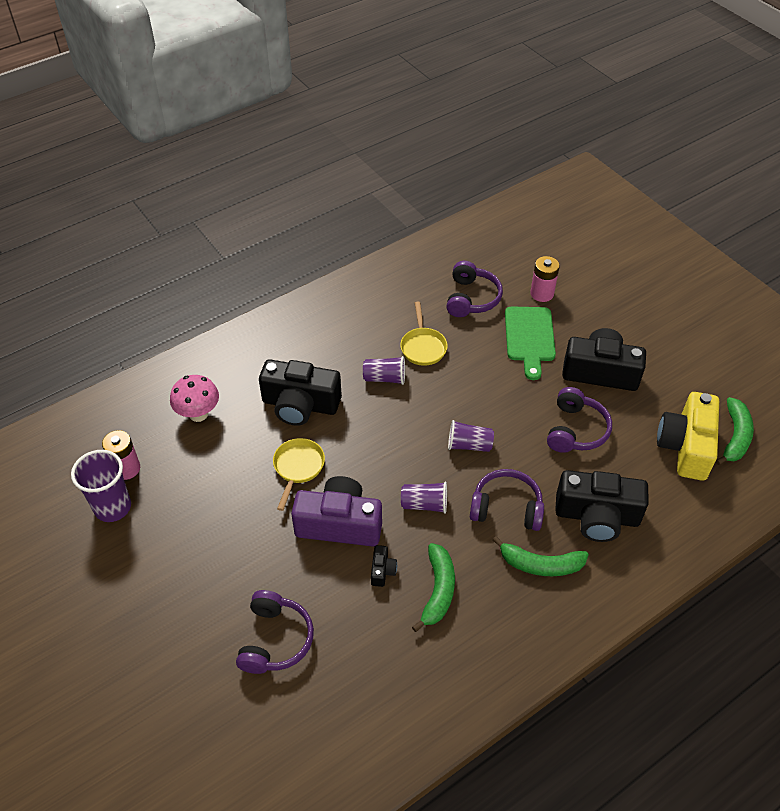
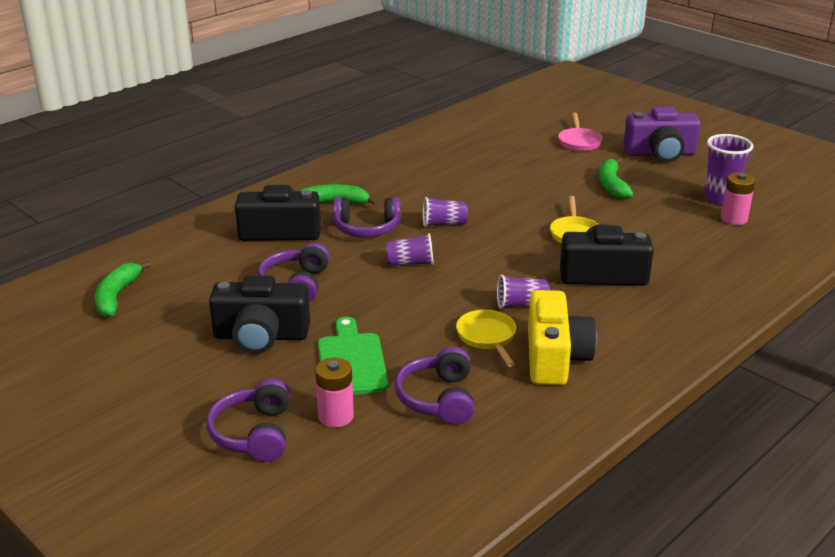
camera: 170 degrees right, 20 degrees down
(198, 414) = (703, 258): pink mushroom -> none
(199, 672) = (579, 142): none -> pink pan
(275, 640) = (534, 156): purple headphones -> purple headphones (254, 433)
(339, 524) = (516, 207): purple camera -> purple camera (660, 153)
(382, 570) = (467, 189): black camera -> none
(438, 590) = (418, 185): green banana -> green banana (612, 185)
(686, 446) = (176, 283): yellow camera -> yellow camera (555, 357)

